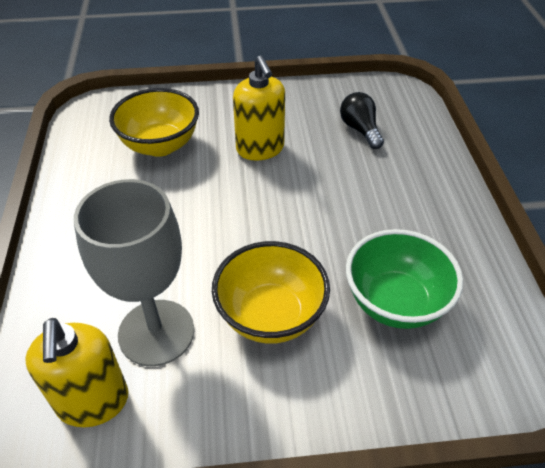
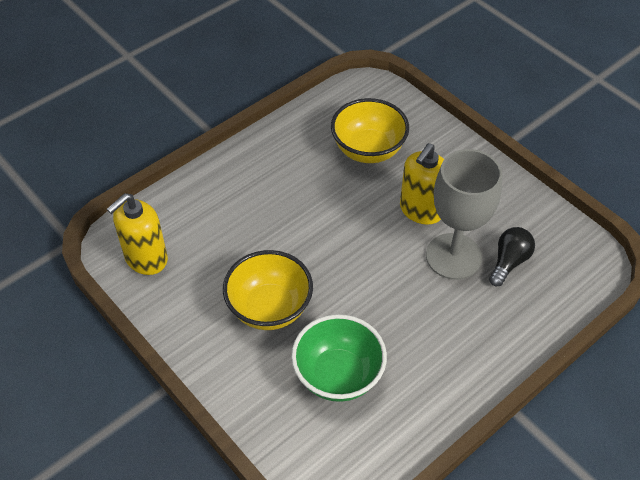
camera: 55 degrees right, 5 degrees up
(156, 332) = (211, 257): grey goblet -> grey goblet (453, 256)

